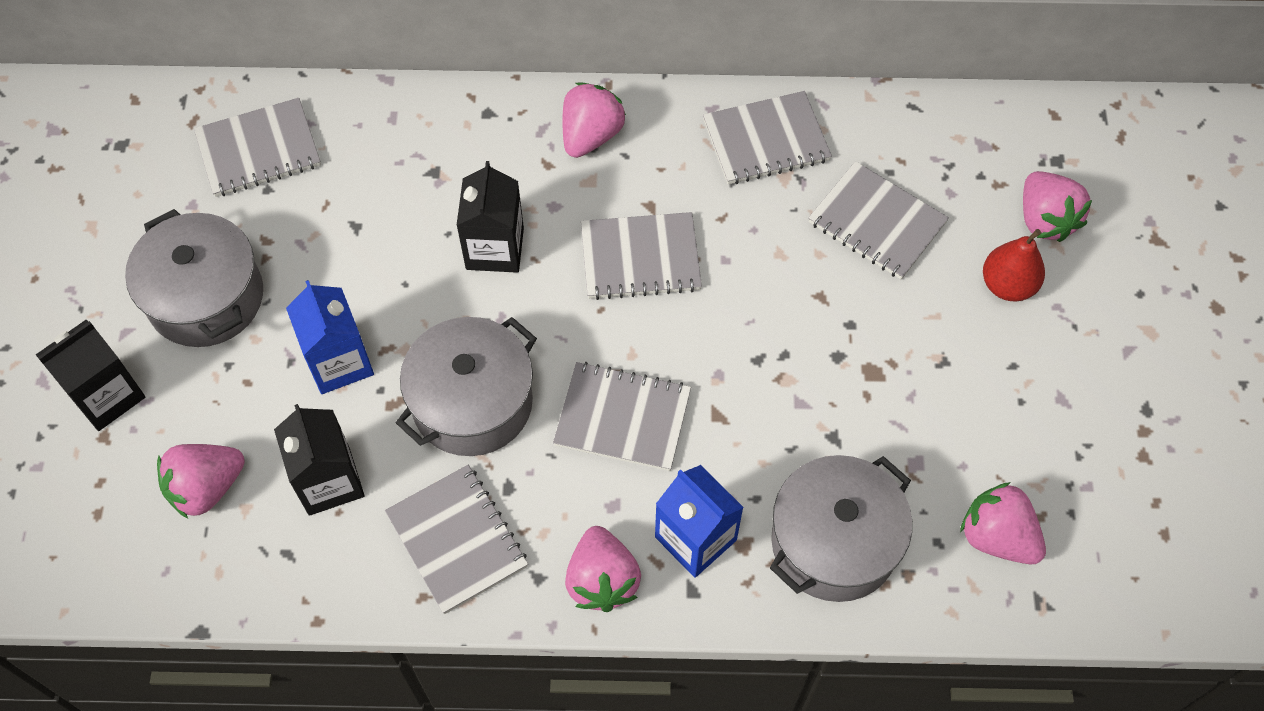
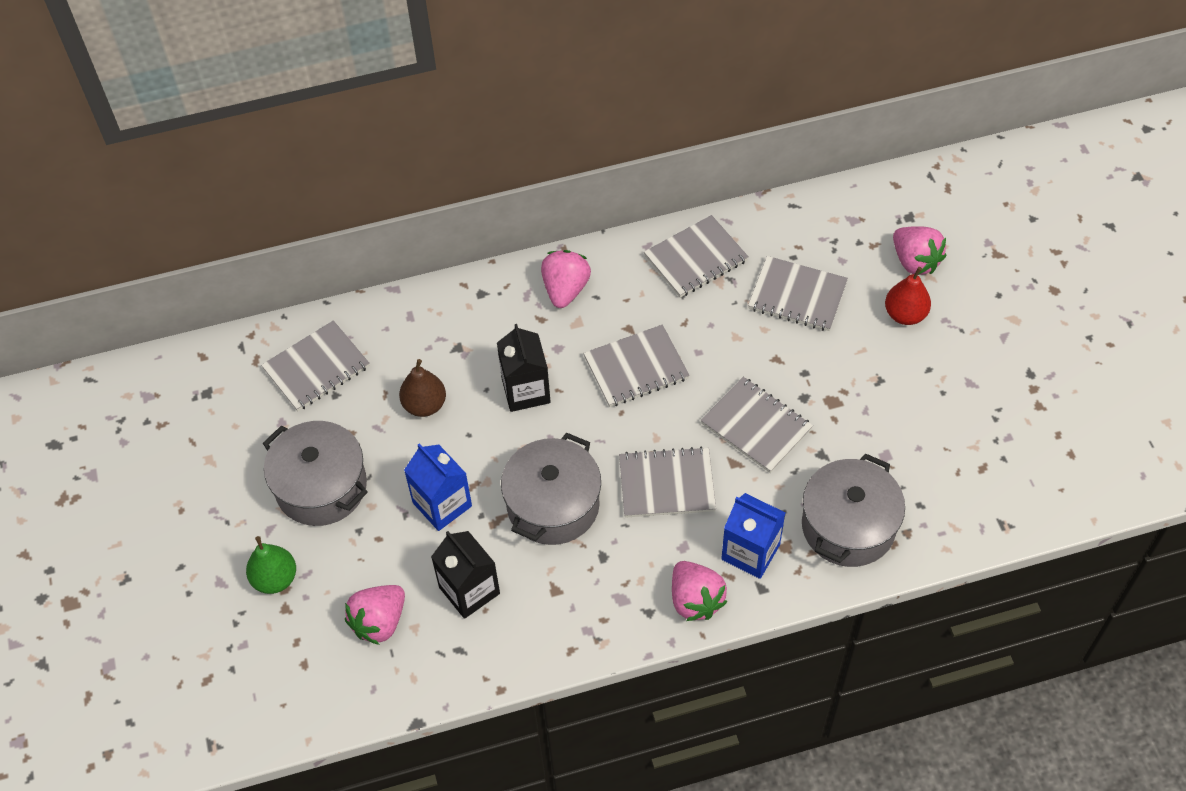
camera: 15 degrees left, 5 degrees down
(107, 395) = (275, 579): black carton -> green pear
(367, 232) = (424, 405): none -> brown pear
(457, 540) = (580, 604): grey notebook -> grey notebook (756, 426)
(997, 536) = (958, 489): pink strawberry -> none

